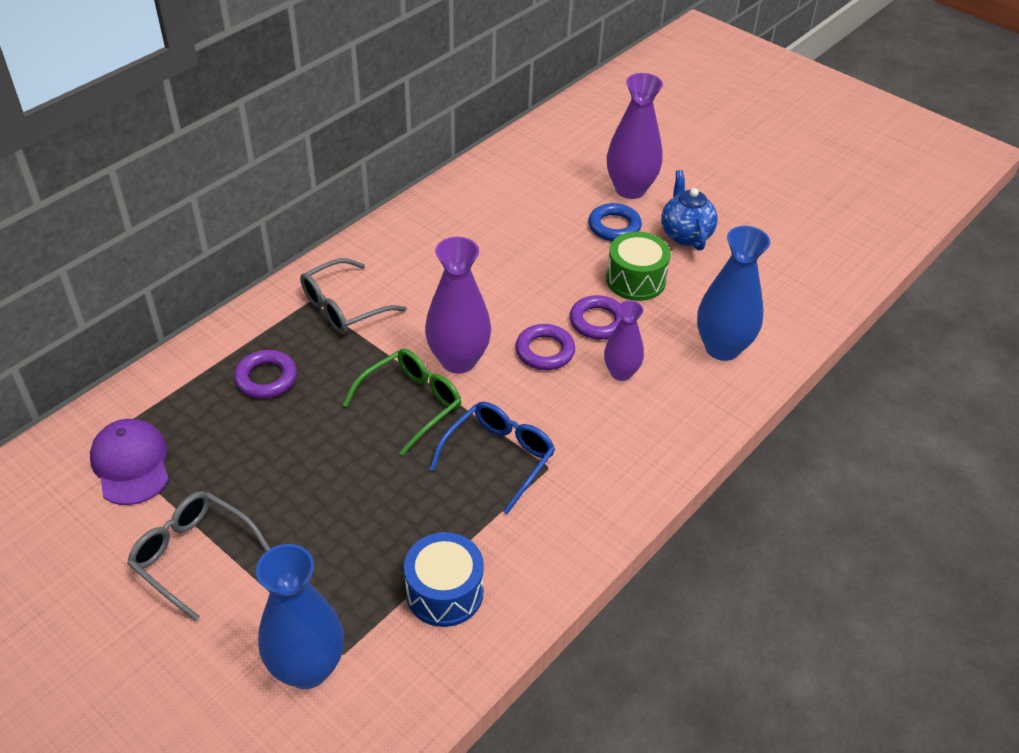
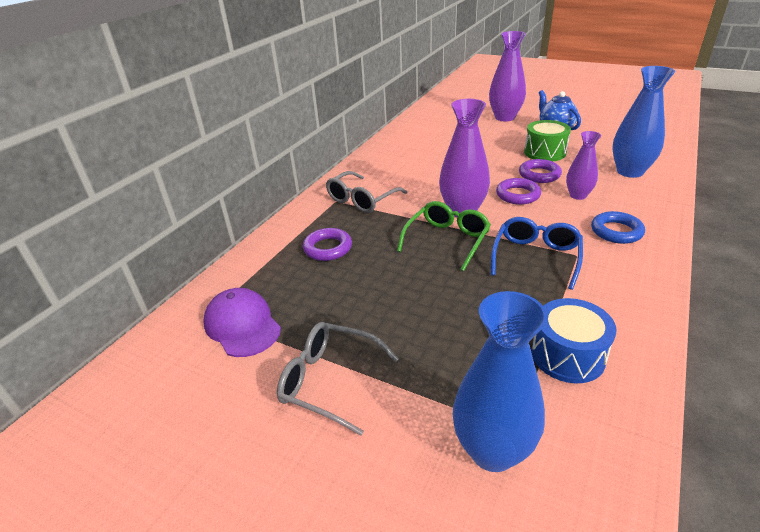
camera: 10 degrees left, 10 degrees down
(614, 226) = (509, 133): blue ring -> blue ring (616, 231)

